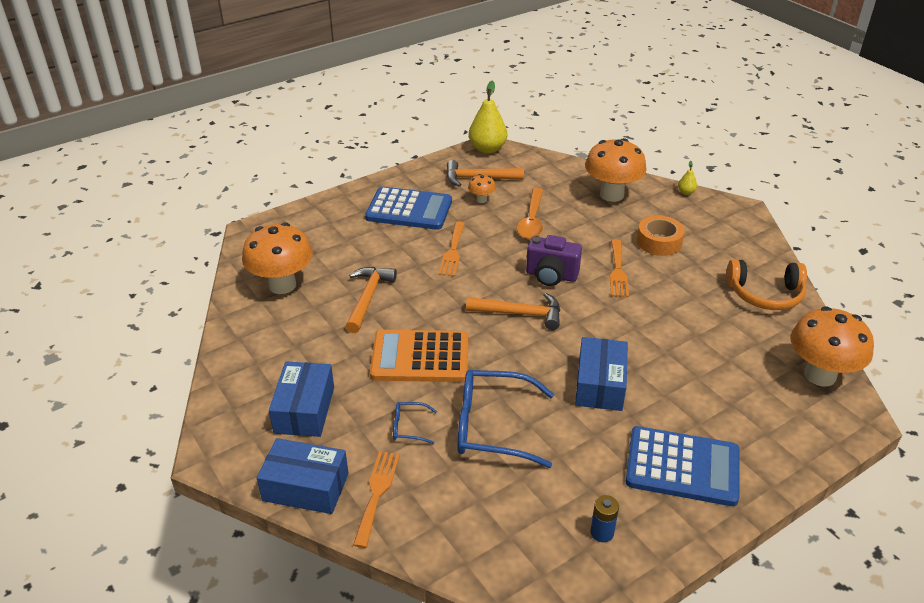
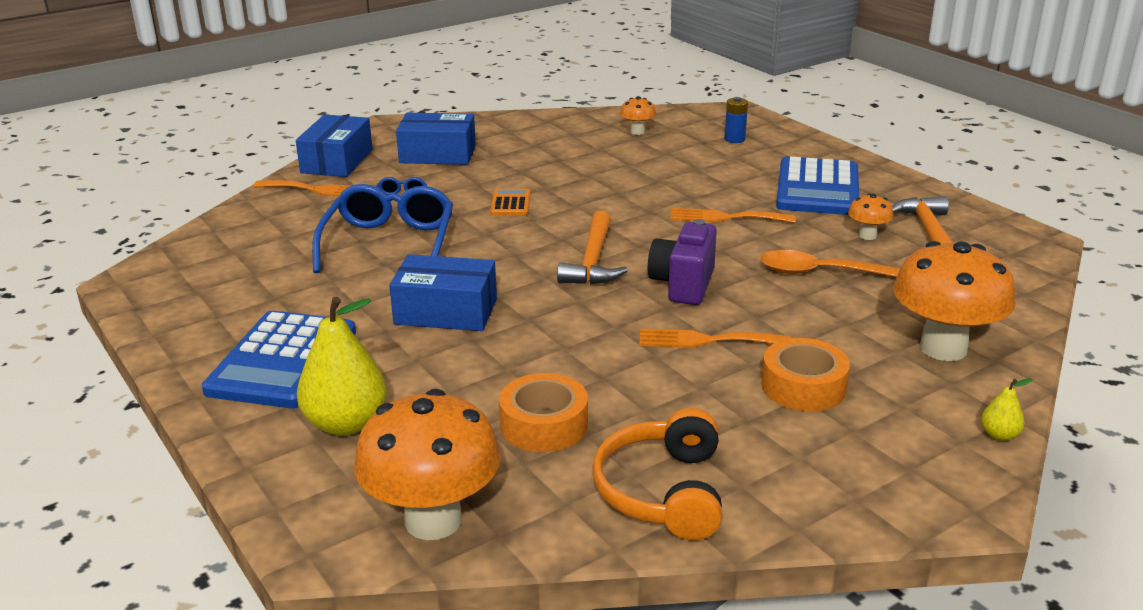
camera: 90 degrees right, 10 degrees down
(282, 285) = (637, 132): orange mushroom -> orange mushroom, size x0.46
(368, 298) = (619, 173): orange hammer -> none
(420, 357) = (510, 203): orange calculator -> orange calculator, size x0.46
(487, 149) = (1029, 240): yellow pear -> yellow pear (346, 423)
(602, 532) = (210, 301): blue battery -> blue battery (734, 139)
(721, 335) = (544, 425): none -> orange tape

